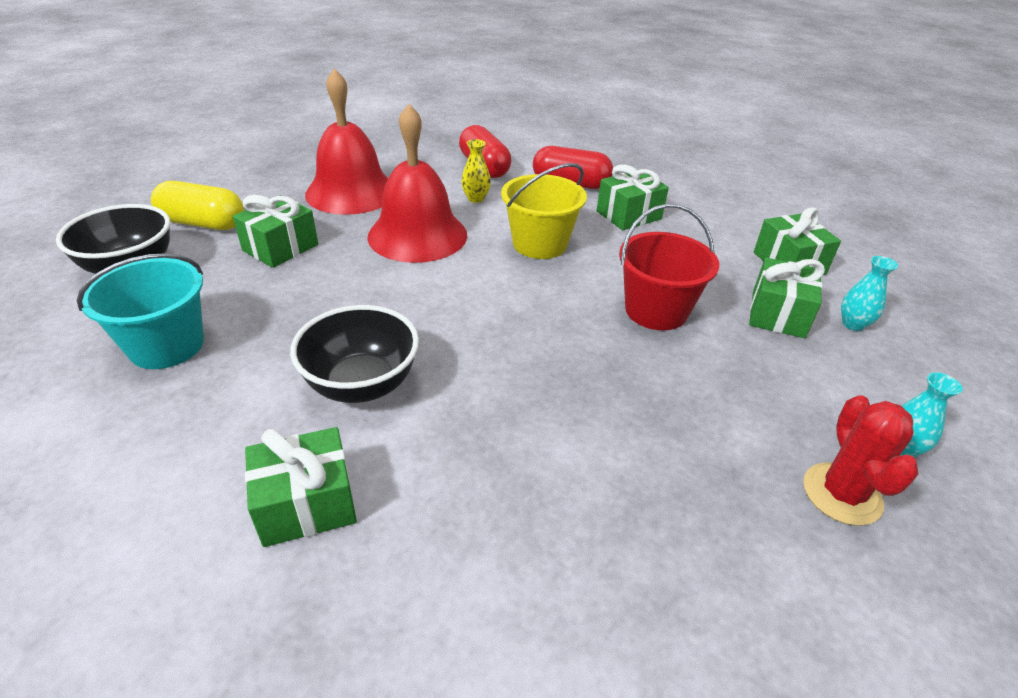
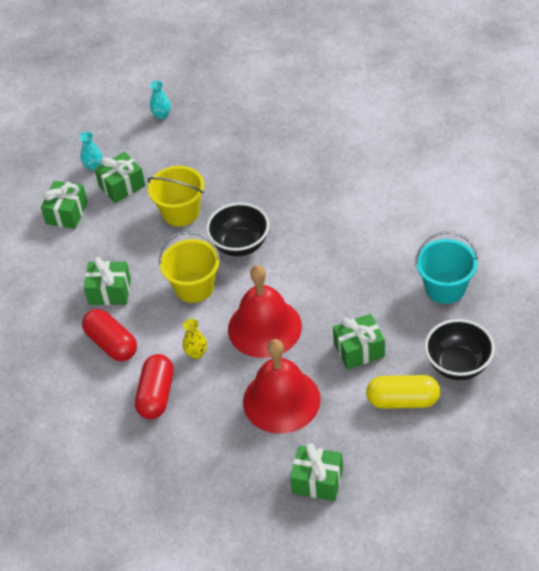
camera: 140 degrees left, 10 degrees up
(203, 223) = (403, 400): yellow capsule -> yellow capsule turned 45 degrees counterclockwise
(307, 504) = (404, 183): green gift -> green gift (317, 481)
(362, 385) = (358, 226): black bowl -> black bowl (240, 245)
(656, 311) = (180, 212): red bucket -> yellow bucket
(842, 494) = (206, 112): red cactus -> none

